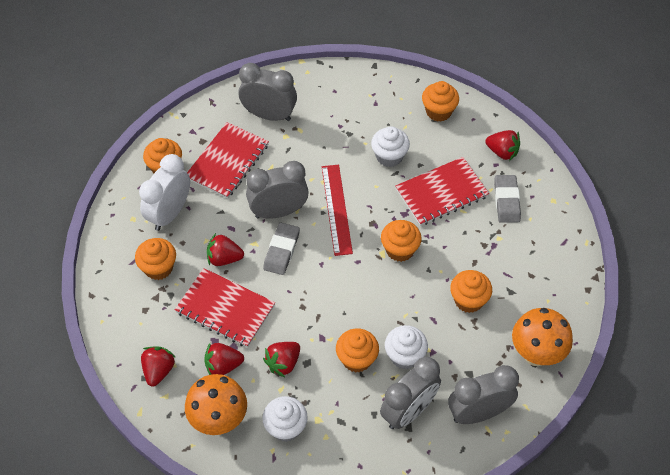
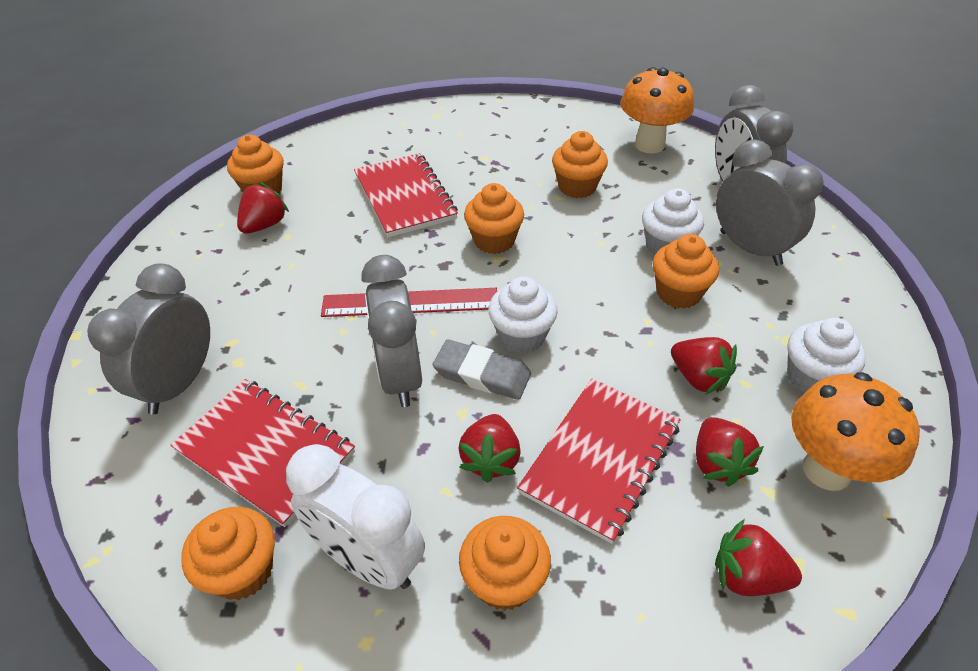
camera: 85 degrees left, 10 degrees down
(389, 156) = (326, 241): white cupcake -> white cupcake (522, 336)
(502, 152) = (353, 144): red strawberry -> red strawberry (264, 225)
(506, 201) = (430, 147): grey eraser -> none

